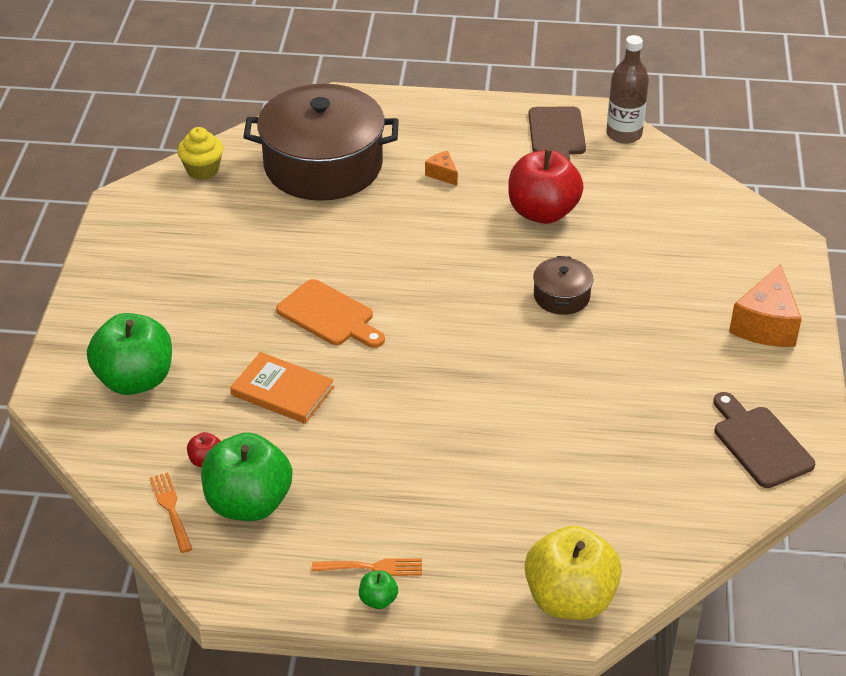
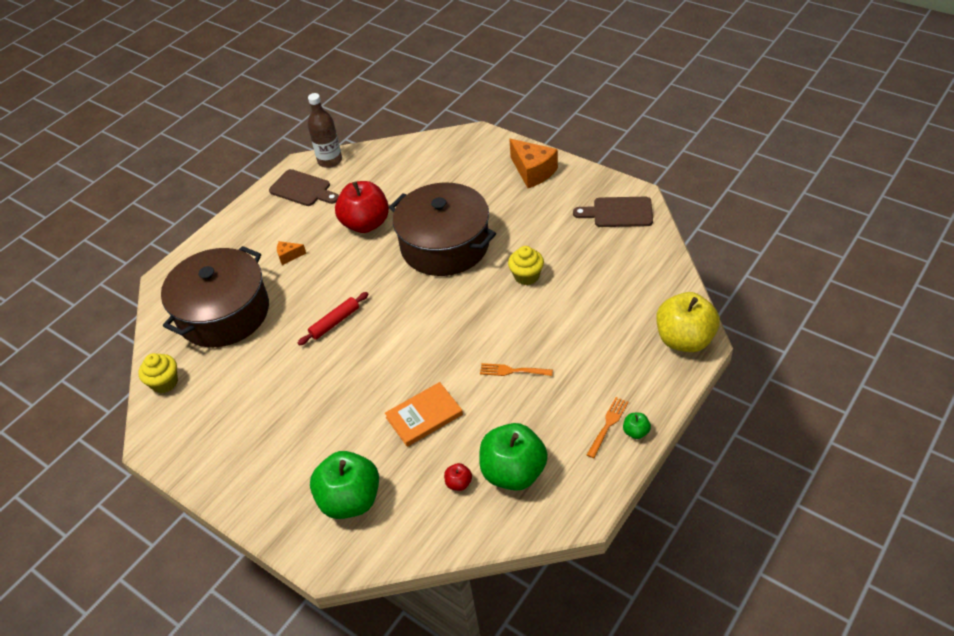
camera: 55 degrees left, 5 degrees up
(171, 509) = (490, 520): orange fork -> orange fork (512, 371)
(329, 315) = (373, 364): orange cutting board -> none
(369, 257) = (335, 322): none -> red rolling pin
(561, 296) = (445, 245): brown pot -> brown pot, size x2.30
(566, 394) = (526, 276): none -> yellow cupcake

